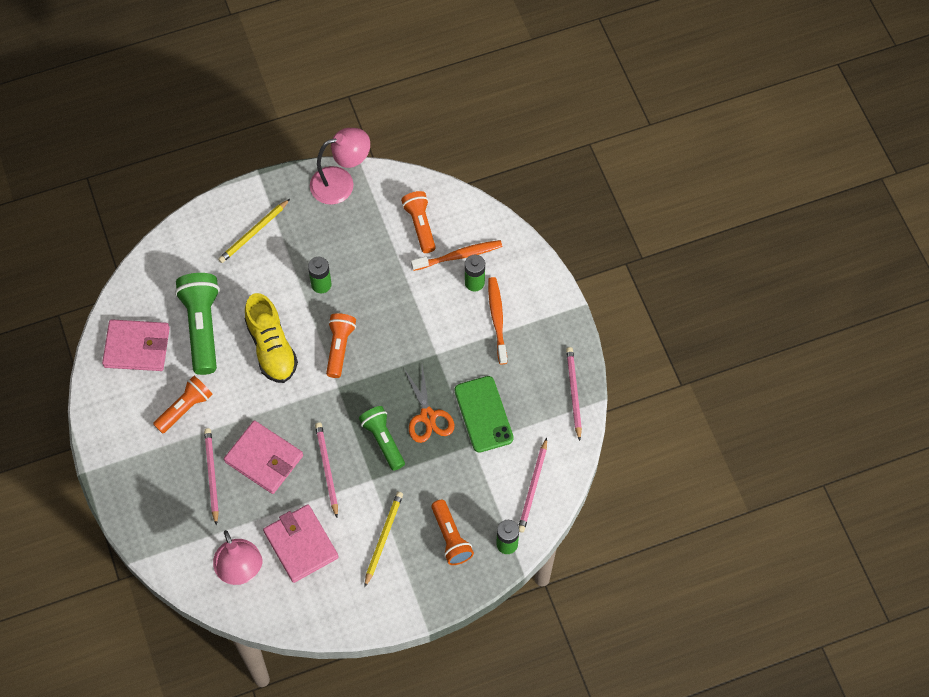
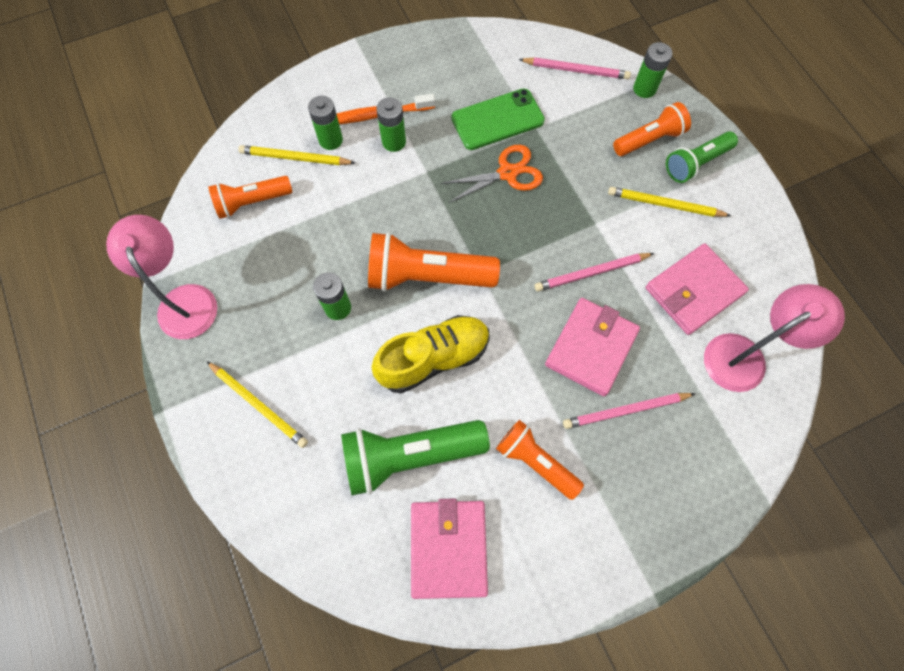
camera: 95 degrees left, 5 degrees up
(339, 348) = (427, 276): orange flashlight -> orange flashlight, size x1.58
(383, 441) = (545, 216): green flashlight -> green flashlight (696, 163)
(459, 256) = (295, 158): orange toothbrush -> yellow pencil
(468, 330) = (394, 142): none -> green battery
(573, 393) = (462, 42): pink pencil -> none

